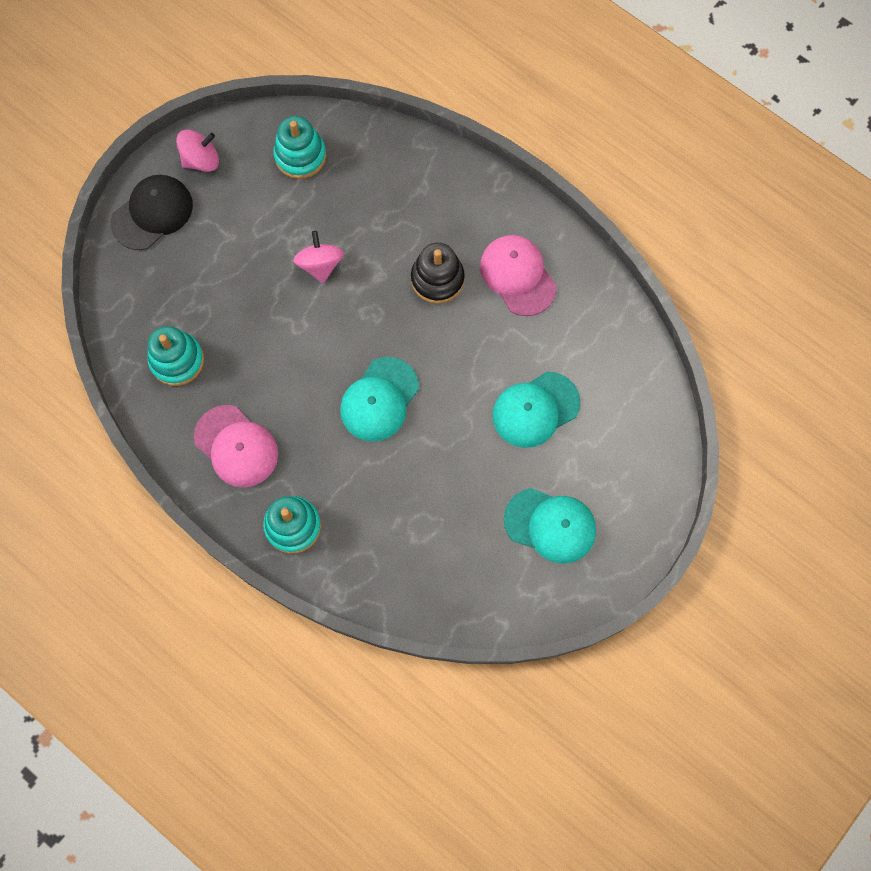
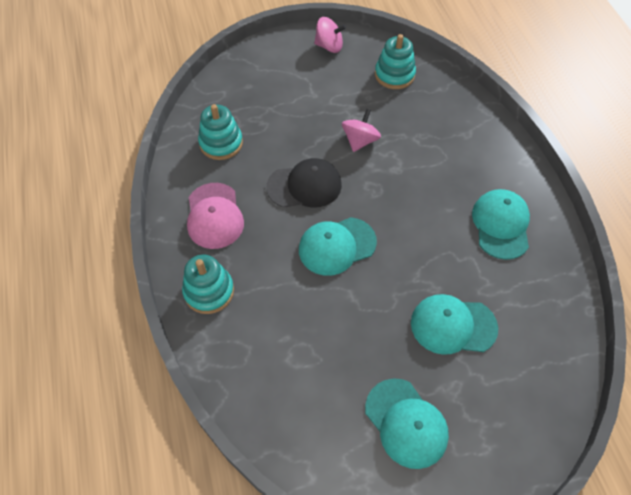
camera: 35 degrees right, 15 degrees down
(152, 213) = (276, 58): black cap -> black cap (304, 186)
(437, 279) = (437, 194): black stacking toy -> none
(518, 276) = (501, 225): pink cap -> turquoise cap

